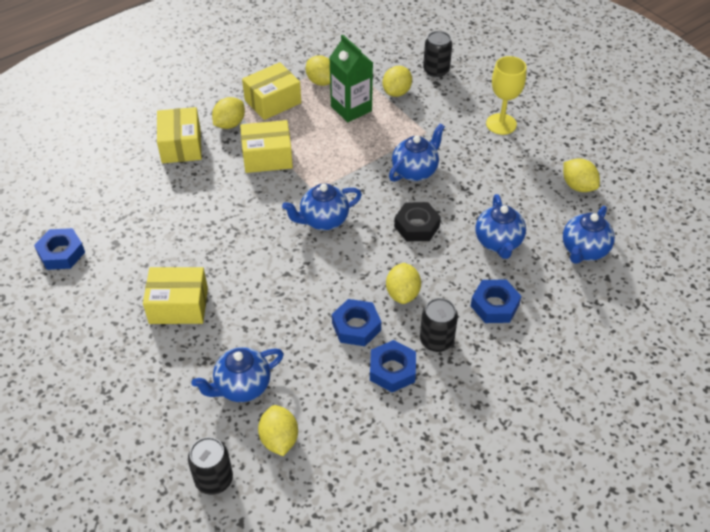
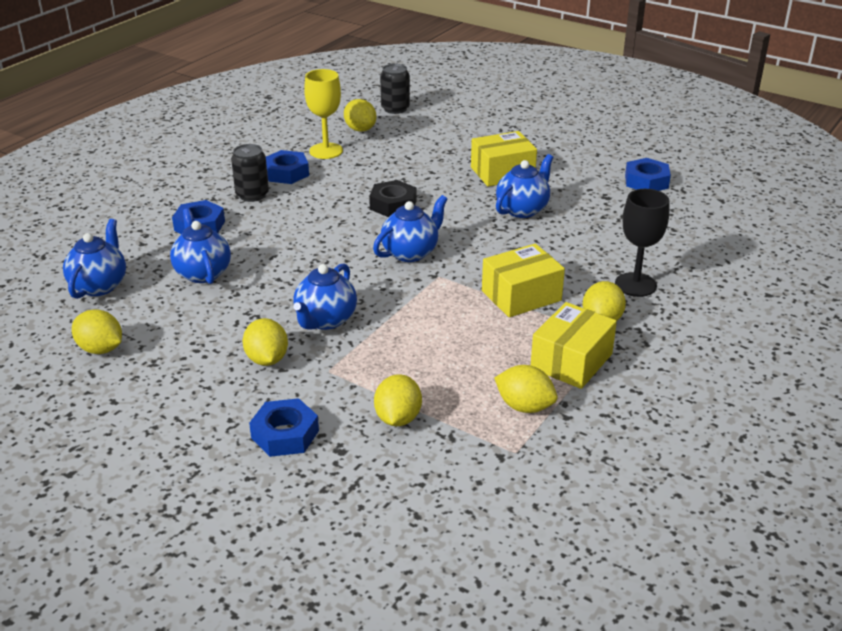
camera: 160 degrees right, 15 degrees down
(181, 146) = (635, 285): yellow box -> black goblet
(242, 386) = (408, 145): blue teapot -> blue teapot (522, 209)
(351, 109) = (453, 377): green carton -> none
(356, 326) = (331, 189): blue nut -> blue nut (285, 434)
(402, 293) = (296, 217): yellow lemon -> yellow lemon (267, 359)
(416, 226) = (302, 268): black nut -> black nut (393, 205)
(436, 70) = (348, 473): black can -> none
(501, 124) = (218, 407): yellow goblet -> yellow goblet (326, 151)

